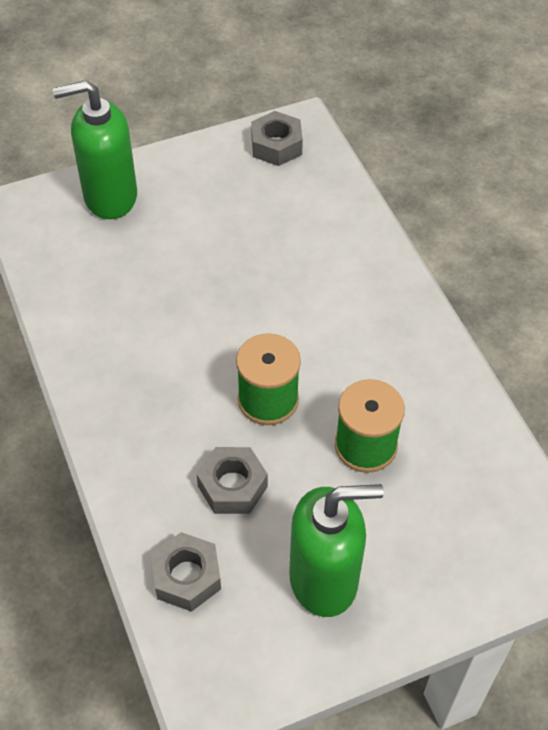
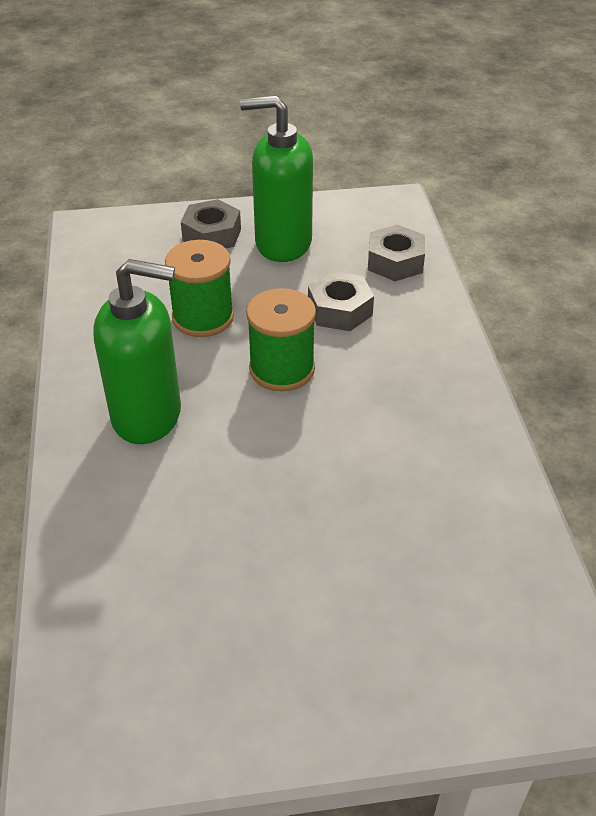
camera: 165 degrees left, 10 degrees down
(110, 197) = (429, 673): green soap dispenser -> green soap dispenser (148, 416)
(276, 146) = (131, 717): grey nut -> grey nut (212, 235)

